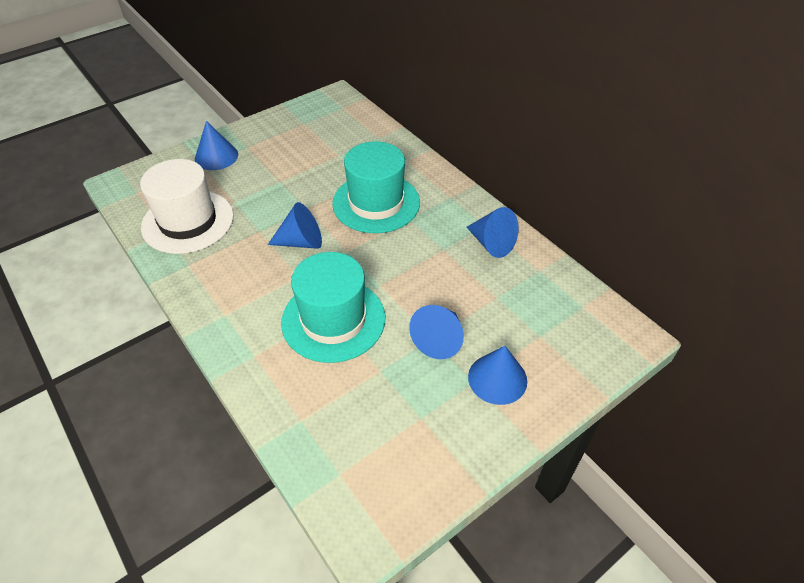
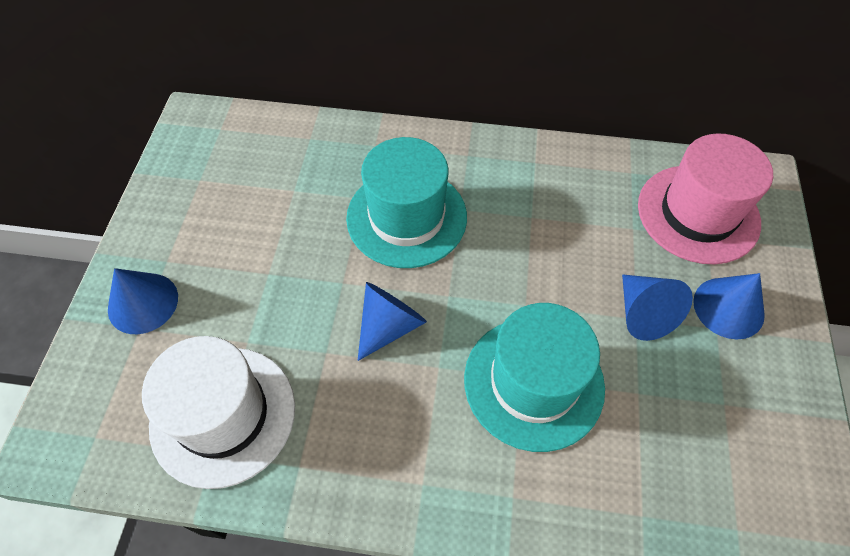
camera: 45 degrees left, 10 degrees up
(491, 243) = (563, 177): blue cone -> none
(552, 321) = (698, 214): none -> pink hat

